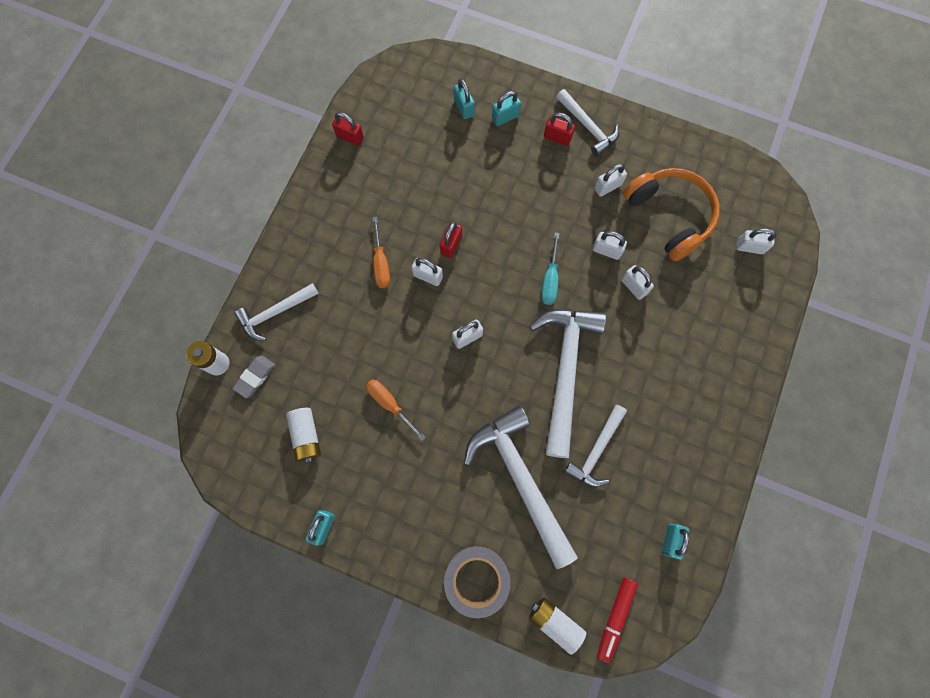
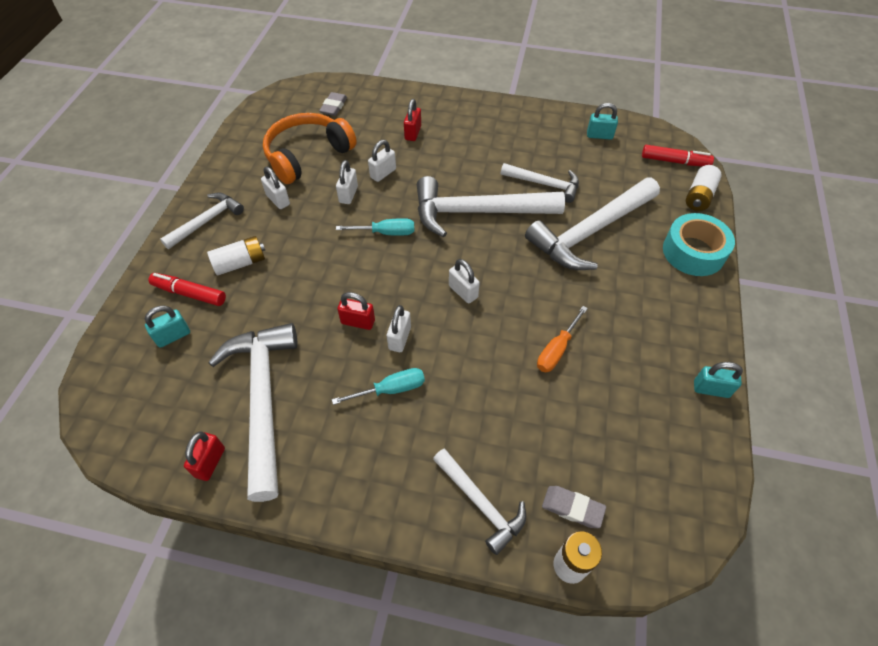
camera: 100 degrees left, 20 degrees down
(306, 436) = (622, 428): white battery -> white battery (240, 263)
(381, 264) = (391, 389): orange screwdriver -> turquoise screwdriver
(392, 171) = (263, 400): none -> white hammer
(476, 579) = (693, 252): grey tape -> turquoise tape
(505, 117) = (189, 293): turquoise padlock -> red marker
(557, 137) = (219, 244): red padlock -> red padlock (413, 133)
(749, 247) = (334, 107): white padlock -> grey eraser

